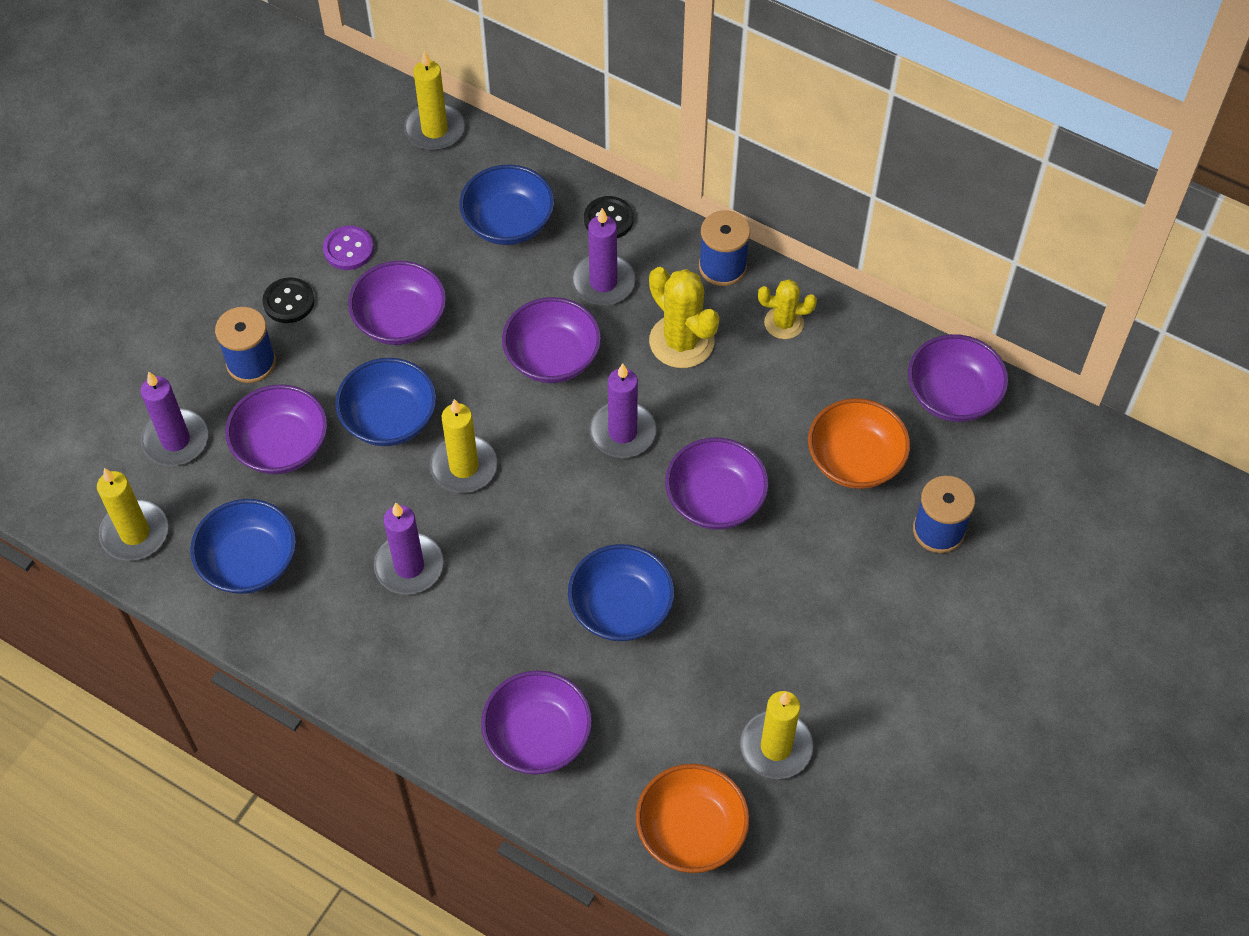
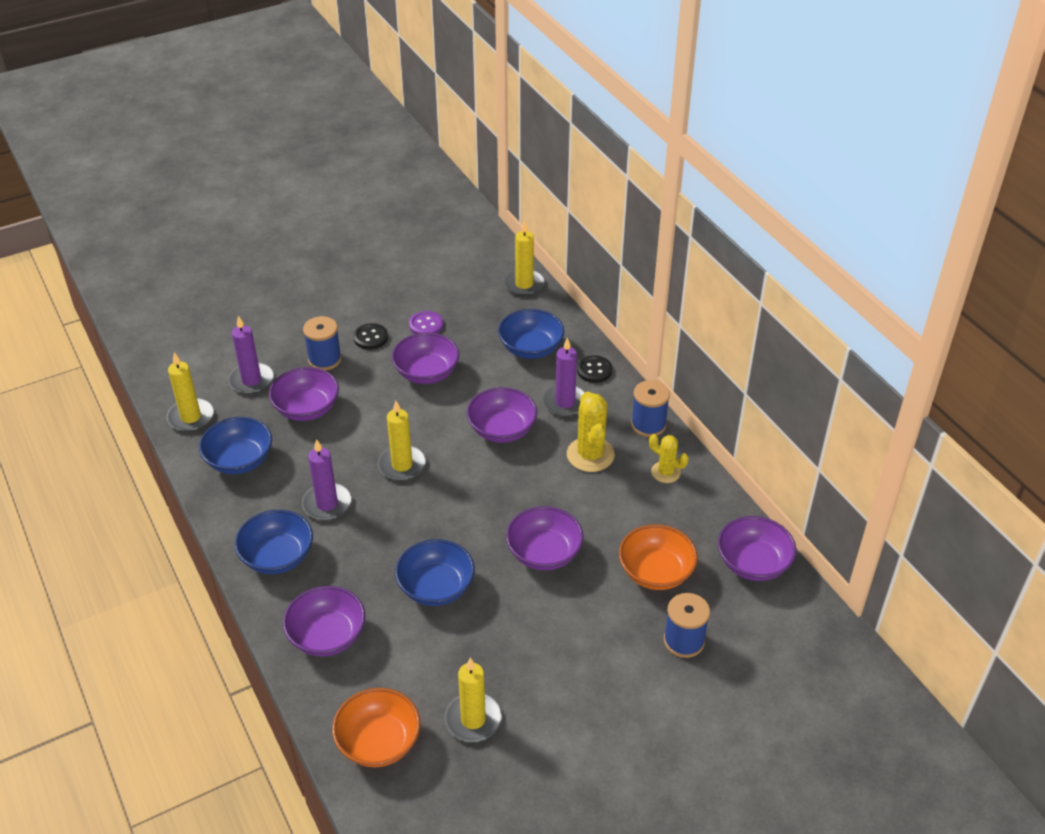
camera: 30 degrees right, 15 degrees down
(389, 419) = (379, 421): blue bowl -> blue bowl (277, 557)
(622, 432) = (514, 489): purple candle -> none

